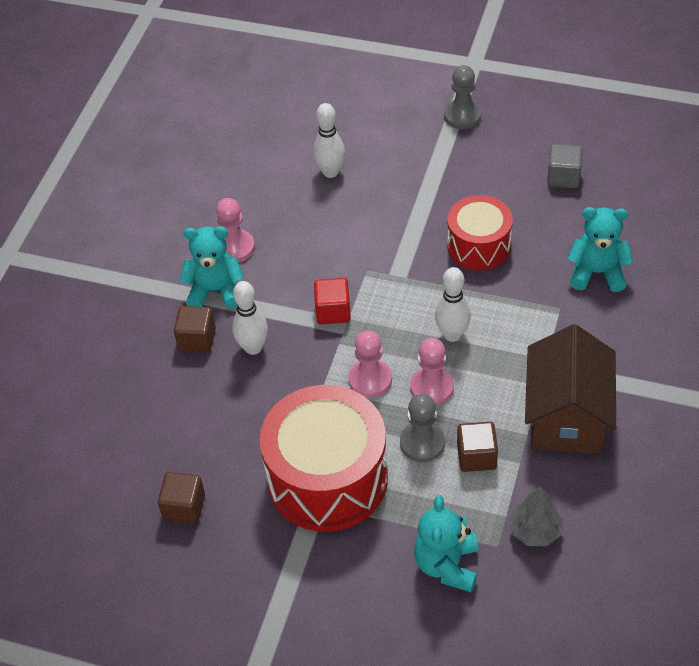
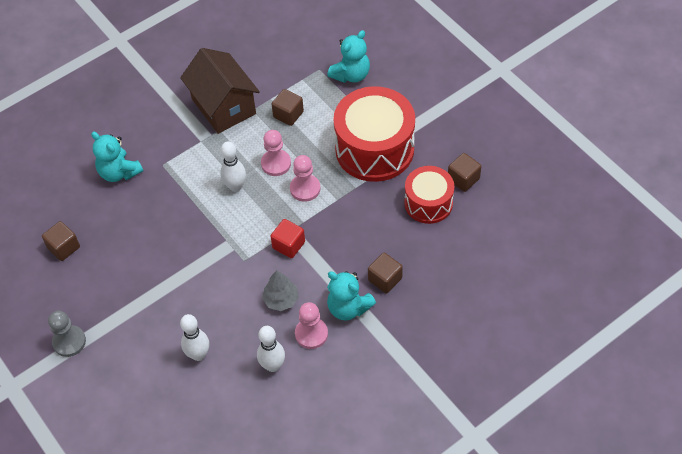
camera: 145 degrees left, 5 degrees up
(253, 348) = (355, 251): white bowling pin -> white bowling pin (273, 366)
(422, 443) = (309, 137): grey pawn -> none
(479, 246) = (163, 233): red drum -> red drum (428, 203)
(535, 531) = (295, 65): grey tree -> grey tree (281, 300)
(563, 177) = (64, 247): grey cube -> brown cube
(566, 417) = (223, 106): brown house -> brown house turned 75 degrees counterclockwise

